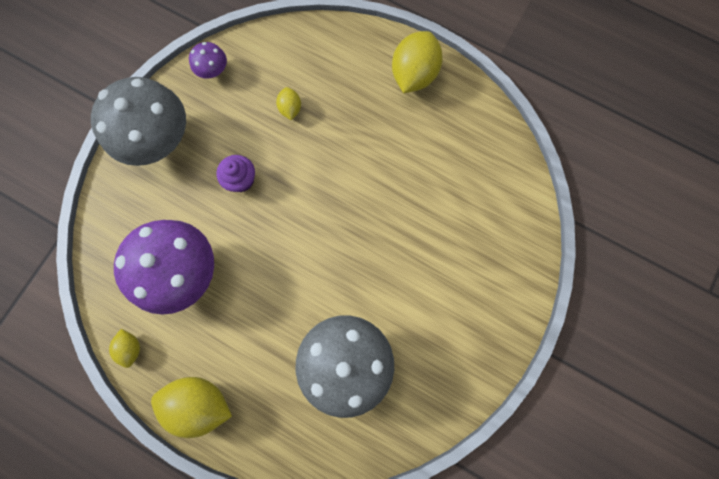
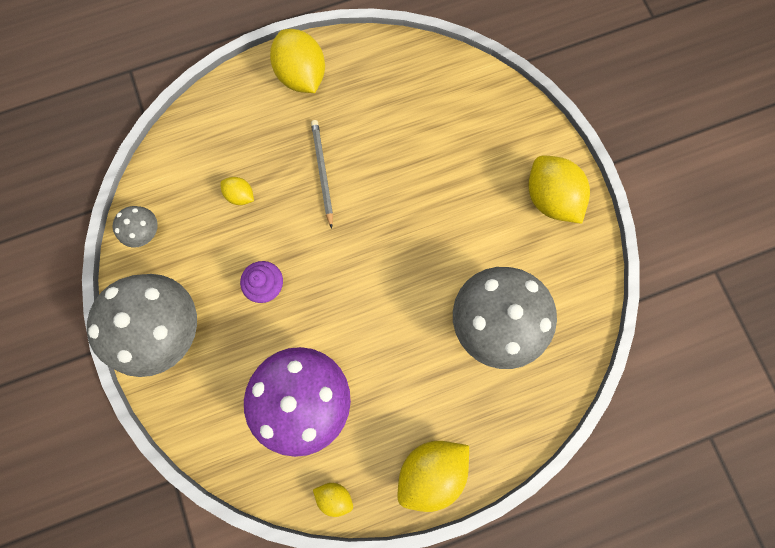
camera: 50 degrees left, 0 degrees up
(213, 71) = (145, 232): purple mushroom -> grey mushroom
(354, 148) = (322, 172): none -> grey pencil
(478, 328) = (549, 198): none -> yellow lemon

